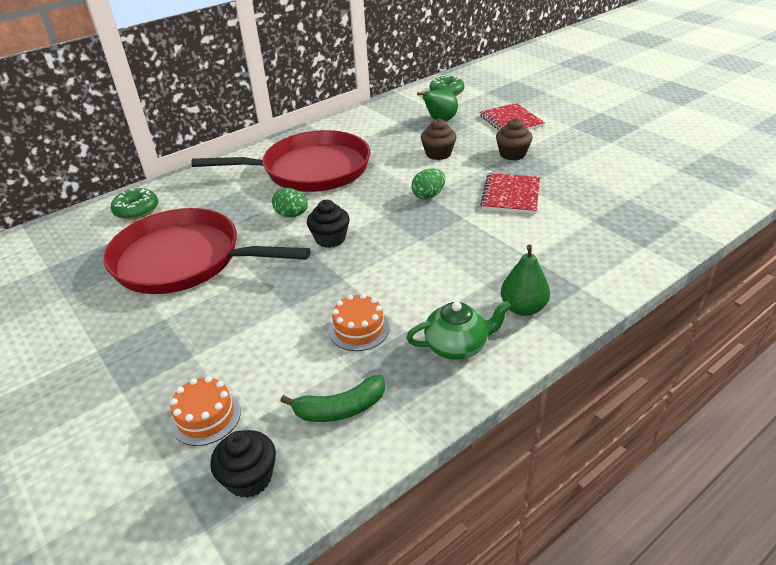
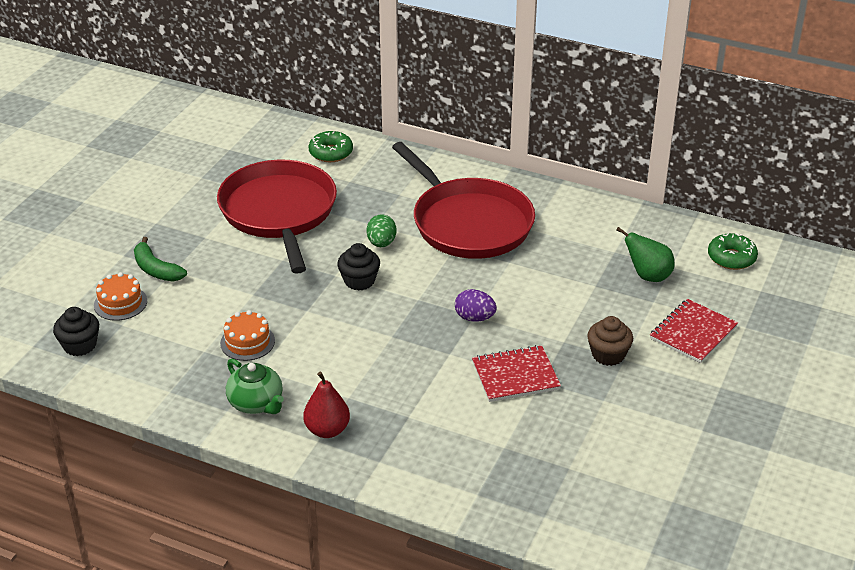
camera: 60 degrees right, 0 degrees up
(340, 409) = (158, 363): green banana -> green banana (156, 269)
(428, 195) = (474, 318): green egg -> purple egg
(438, 154) = (566, 298): brown cupcake -> none
(523, 308) = (327, 430): green pear -> red pear

